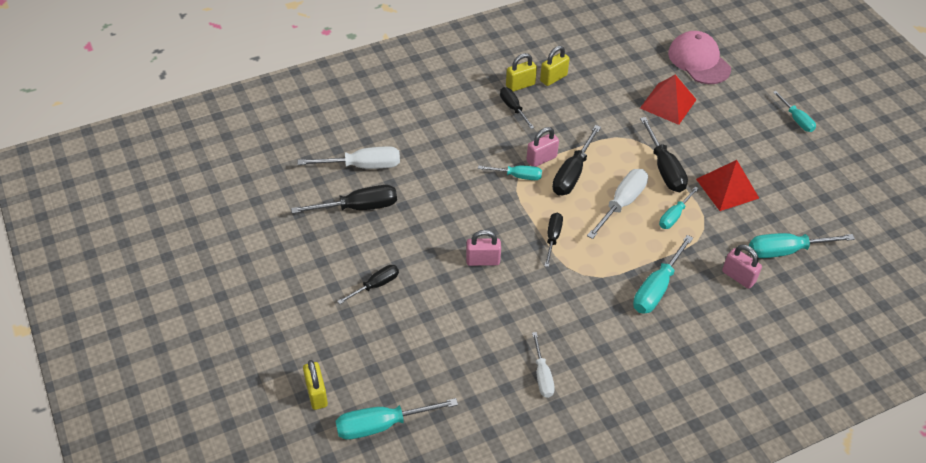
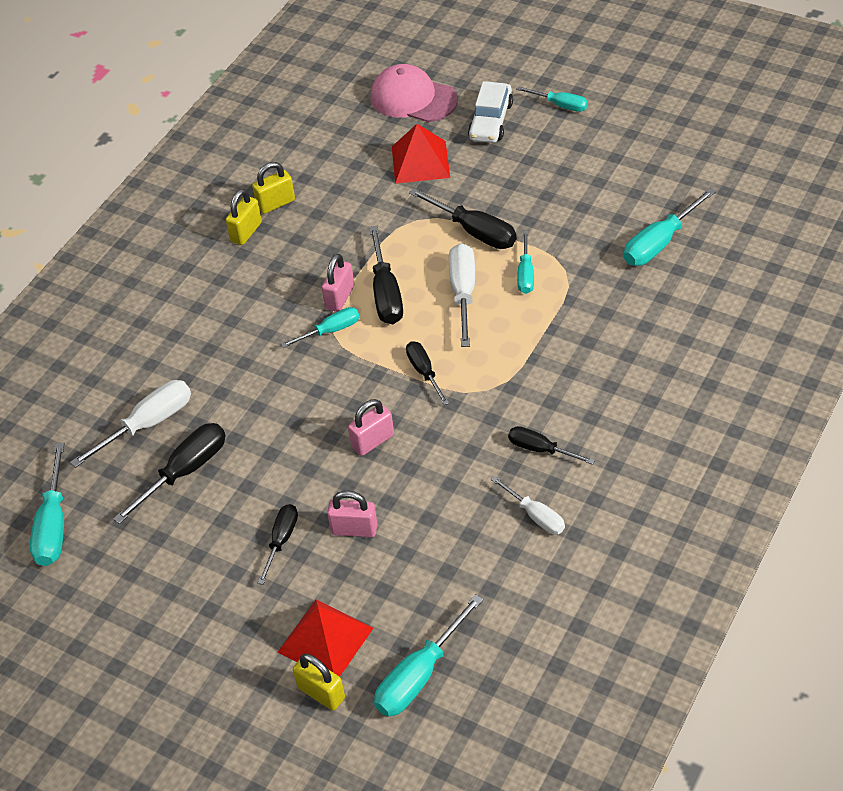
camera: 30 degrees left, 0 degrees up
(513, 108) = (260, 261): black screwdriver -> black screwdriver (540, 449)
(553, 78) = (276, 203): yellow padlock -> yellow padlock turned 45 degrees clockwise
(656, 288) = (571, 357): turquoise screwdriver -> turquoise screwdriver (53, 526)
(727, 188) = (553, 215): red pyramid -> red pyramid (325, 640)
(738, 103) = (491, 121): none -> white car
(738, 277) = (637, 296): pink padlock -> pink padlock (354, 529)

